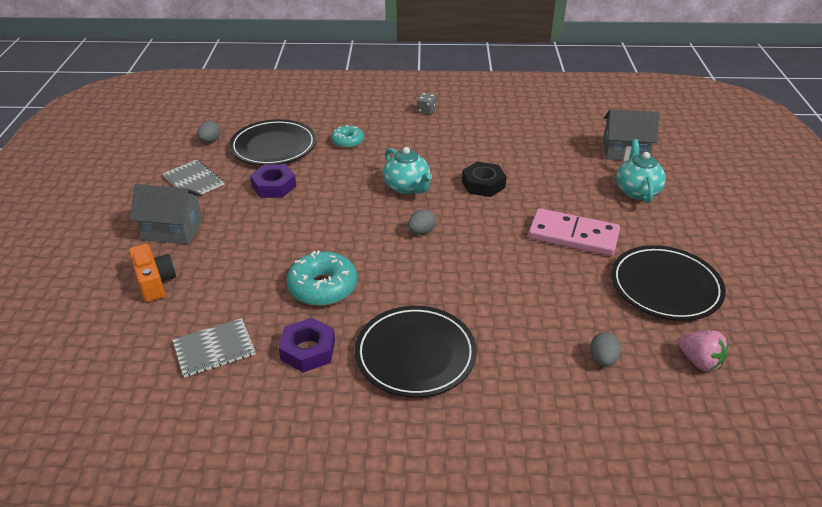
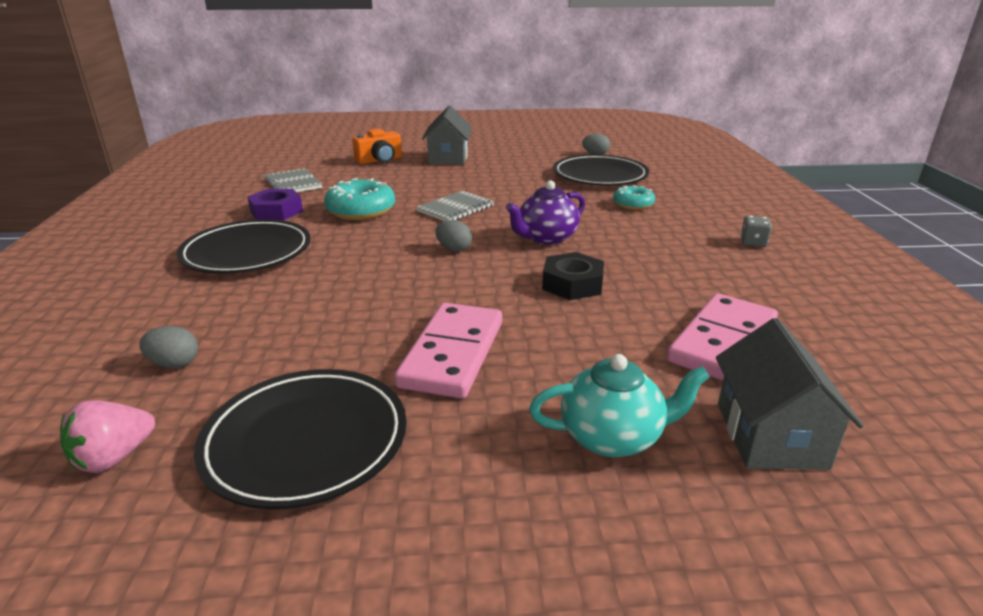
camera: 85 degrees right, 10 degrees down
(193, 181) = (524, 156): grey notebook -> grey notebook (455, 208)
(274, 186) = (525, 182): purple nut -> none
(407, 187) = (546, 238): turquoise teapot -> purple teapot
(550, 146) = (723, 342): none -> pink domino

